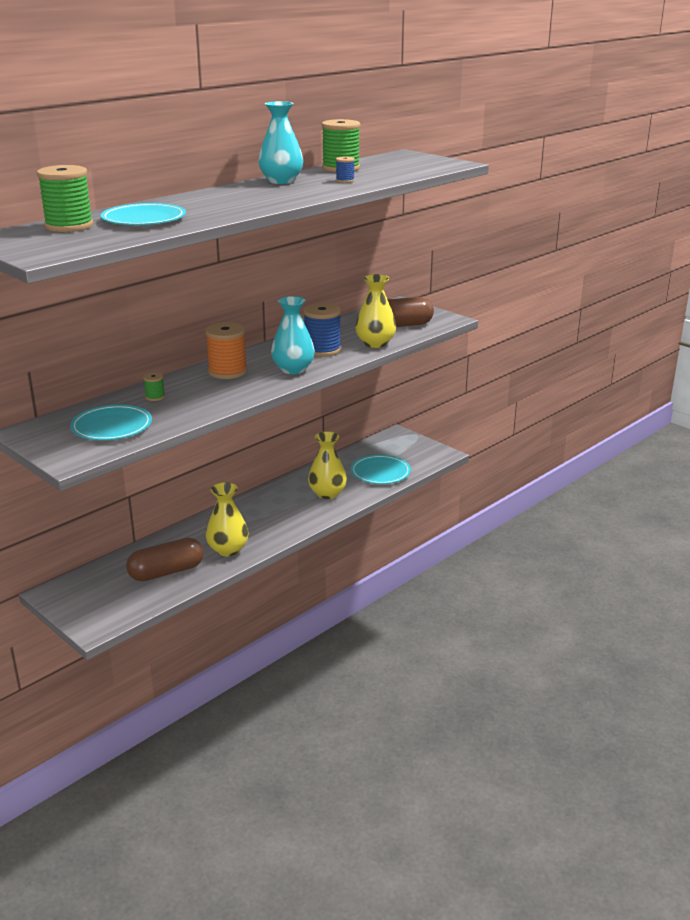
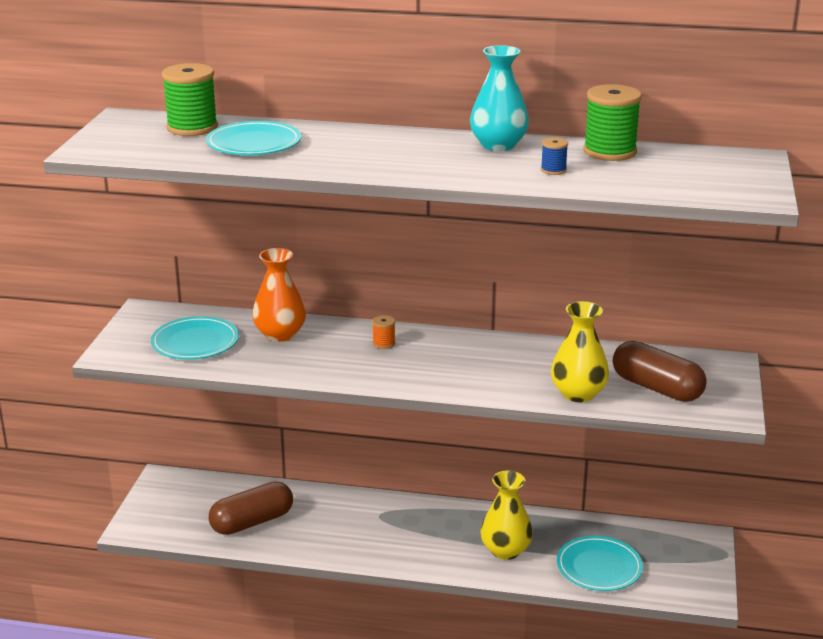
camera: 55 degrees right, 0 degrees up
(155, 397) = (280, 334): green spool -> orange vase
(166, 572) = (252, 522): brown capsule -> brown capsule turned 60 degrees counterclockwise
(227, 371) = (384, 343): orange spool -> orange spool, size x0.47
(228, 549) = (326, 538): yellow vase -> none
(293, 369) = (437, 375): turquoise vase -> none
(322, 350) = (512, 370): blue spool -> none

